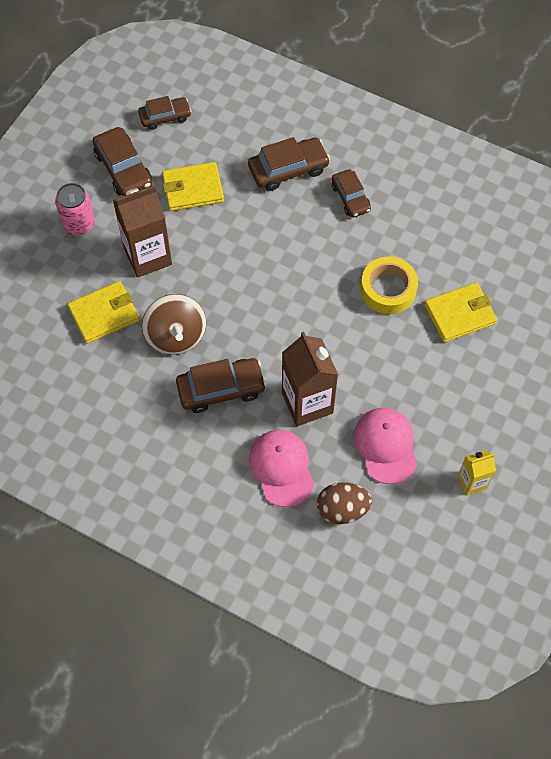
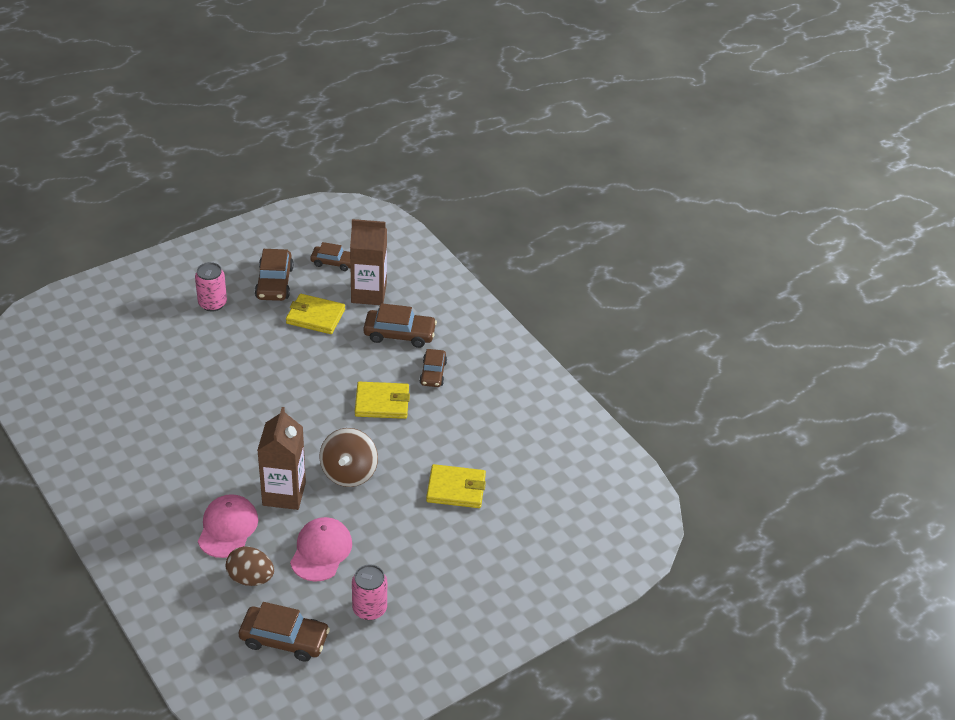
camera: 25 degrees right, 20 degrees down
(104, 314) = (181, 368): yellow wallet -> yellow wallet (382, 403)
(148, 256) = (245, 345): brown carton -> brown carton (369, 293)
(176, 336) = (222, 405): brown spinning top -> brown spinning top (349, 472)
(221, 389) = (226, 455): brown car -> brown car (284, 639)
(388, 289) = (411, 447): yellow tape -> none
(472, 482) = (369, 608): yellow carton -> pink can

